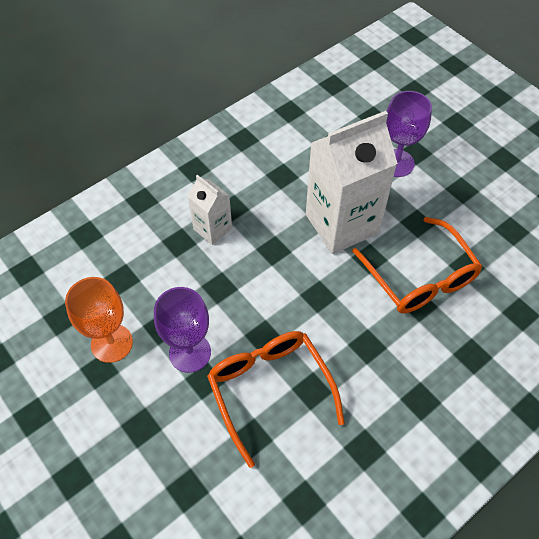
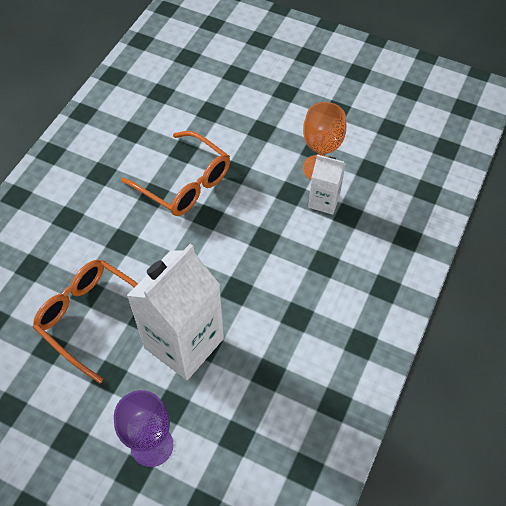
camera: 155 degrees right, 0 degrees up
(190, 353) = (257, 184): purple goblet -> none
(212, 229) = (302, 287): white carton -> white carton (324, 201)

